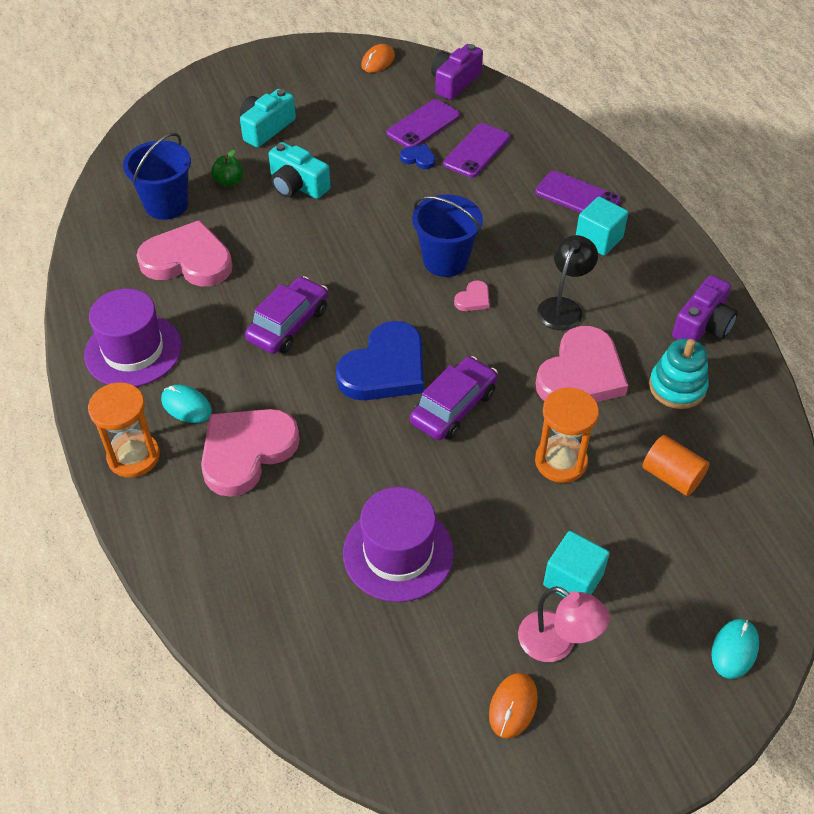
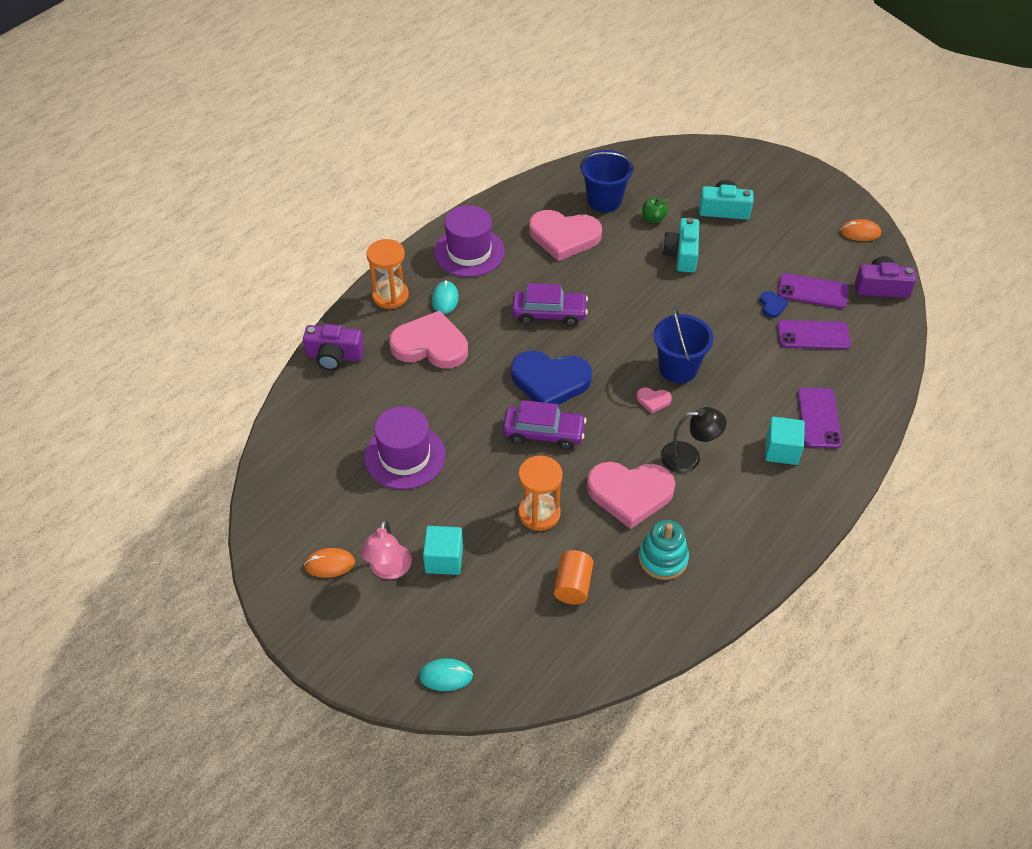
camera: 60 degrees right, 0 degrees up
(188, 260) = (564, 237): pink heart -> pink heart turned 120 degrees clockwise
(702, 325) = (742, 553): purple camera -> purple camera (334, 356)

